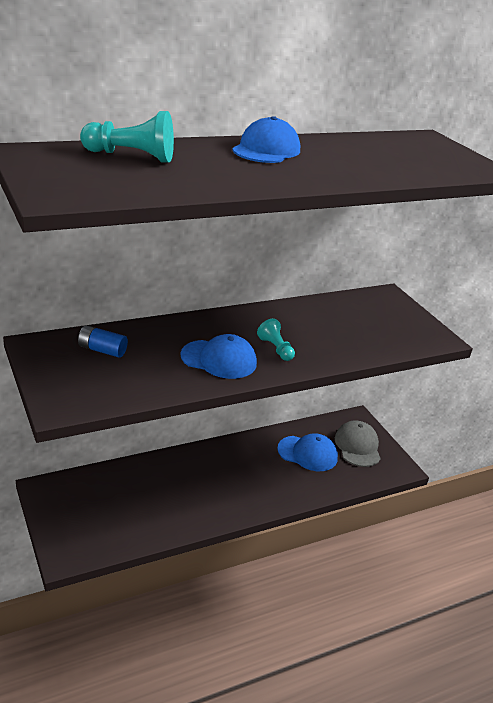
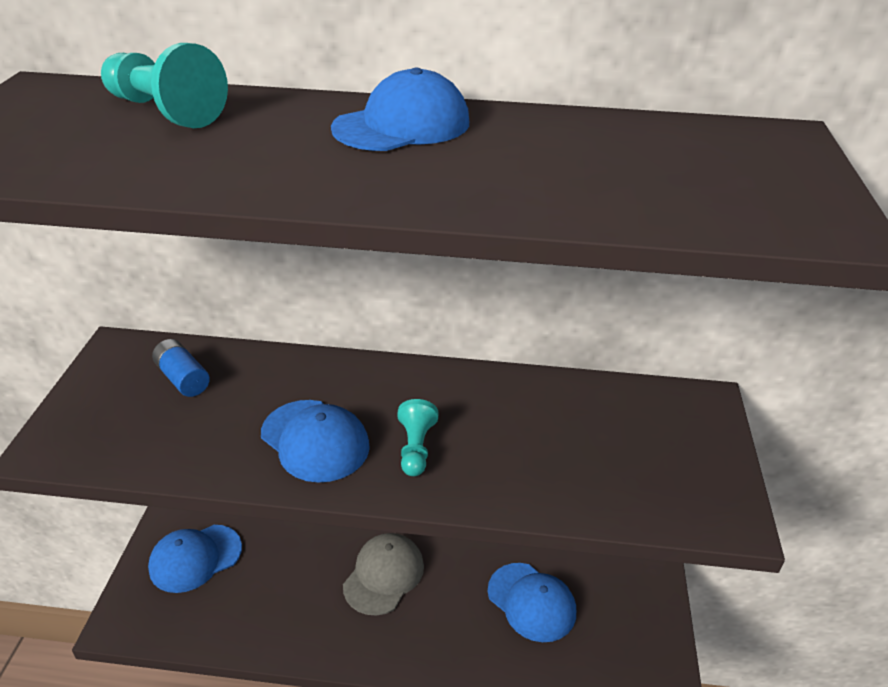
camera: 35 degrees right, 5 degrees up
(84, 503) = (195, 558): none -> blue cap
(357, 446) = (620, 620): grey cap -> grey cap (384, 575)

